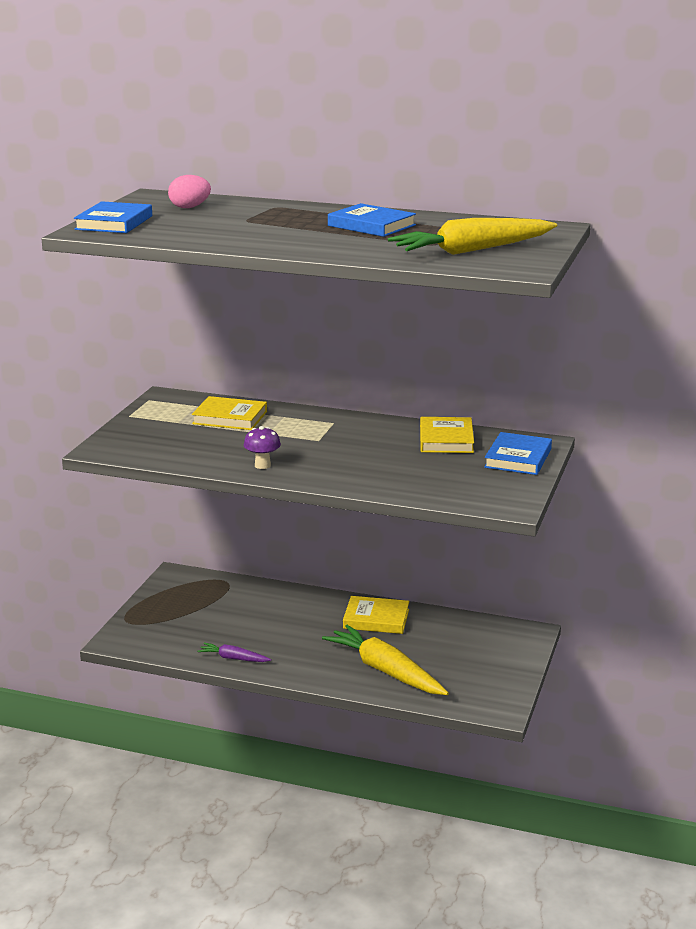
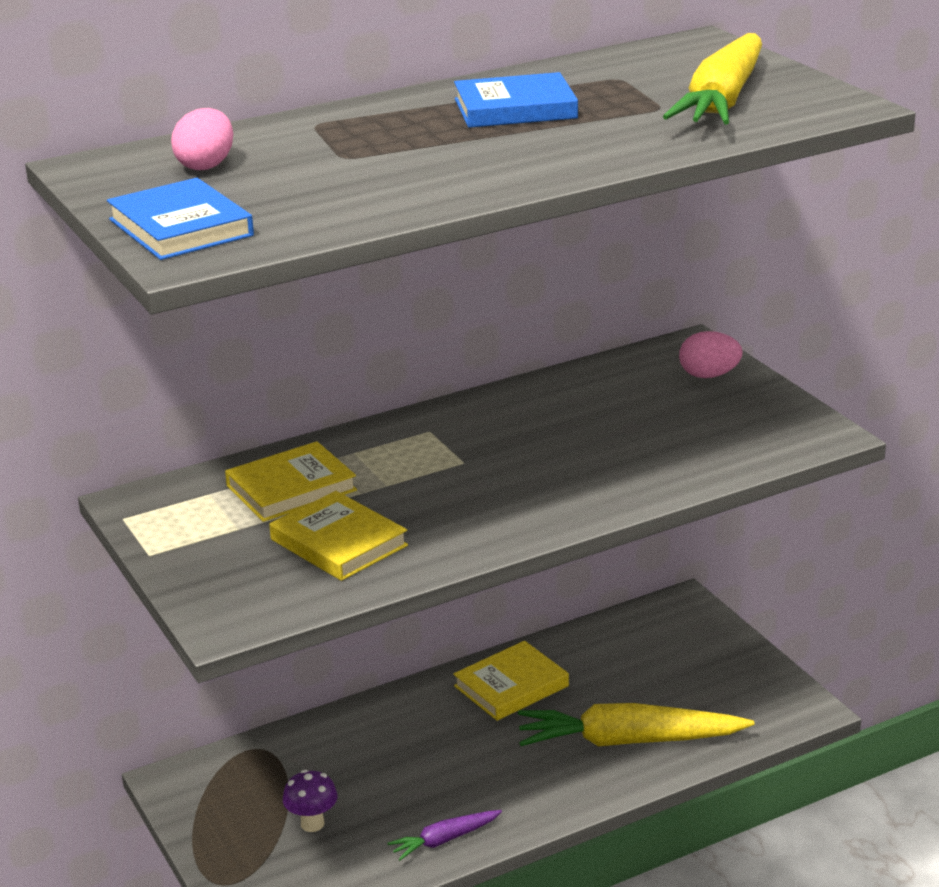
camera: 45 degrees left, 5 degrees up
(262, 465) = (476, 529): purple mushroom -> purple mushroom (312, 824)
(446, 439) = (594, 390): yellow book -> yellow book (339, 542)
(518, 458) = (709, 375): blue book -> pink egg

